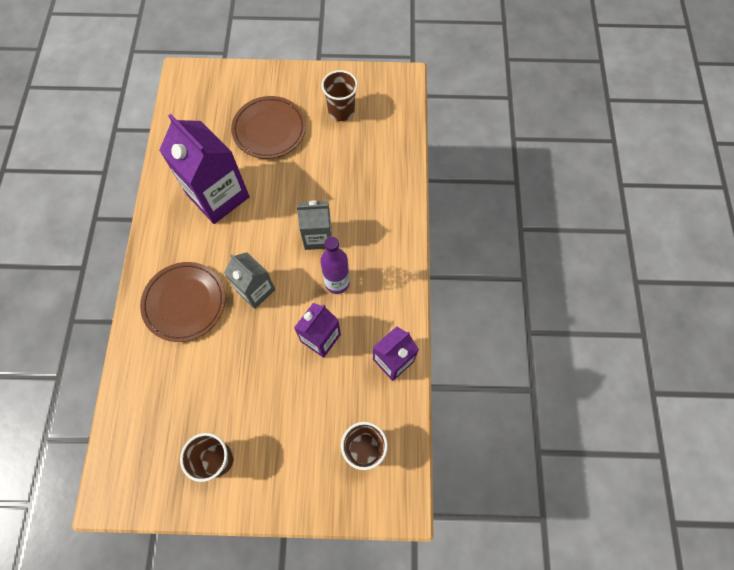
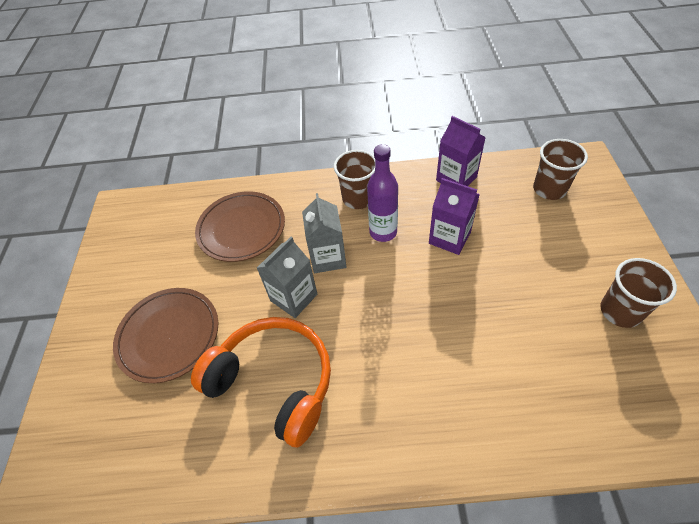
camera: 90 degrees left, 15 degrees down
(185, 303) = (441, 392): brown plate -> brown plate (241, 229)
(218, 196) = (274, 382): purple carton -> orange headphones
(255, 290) = (406, 310): grey carton -> grey carton (294, 297)
(341, 111) = (152, 259): brown cup -> brown cup (358, 198)

